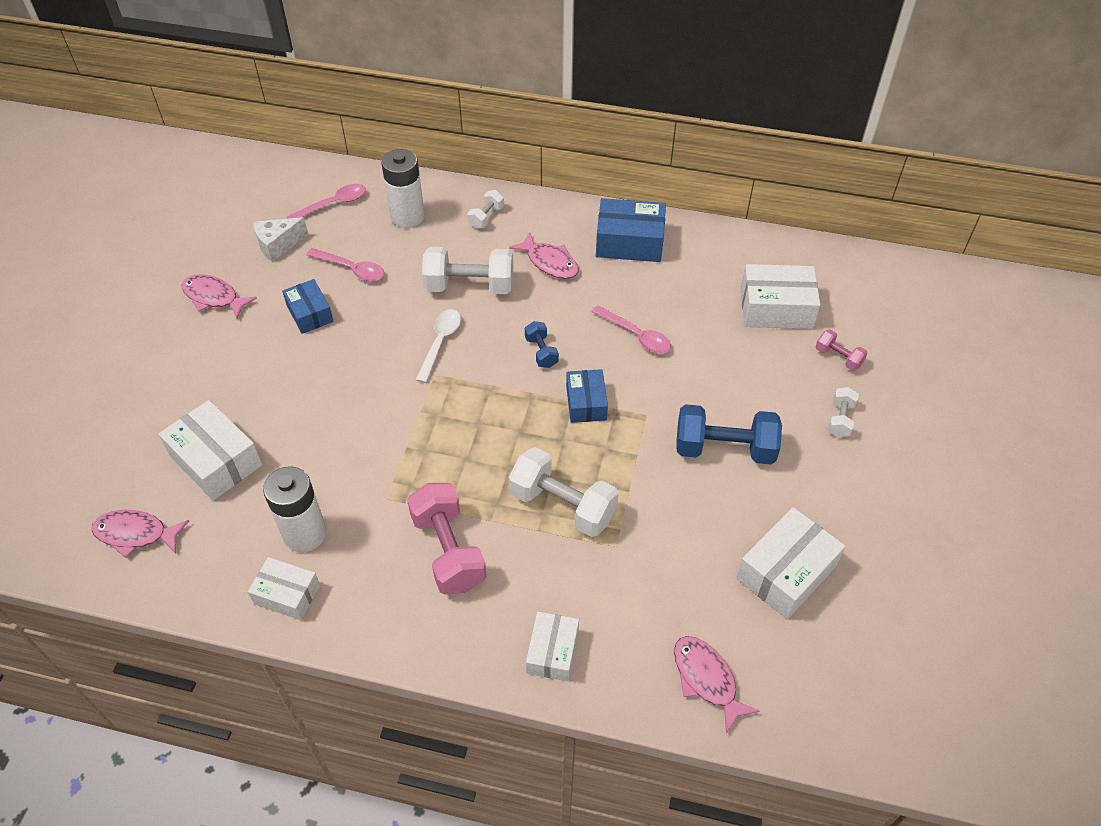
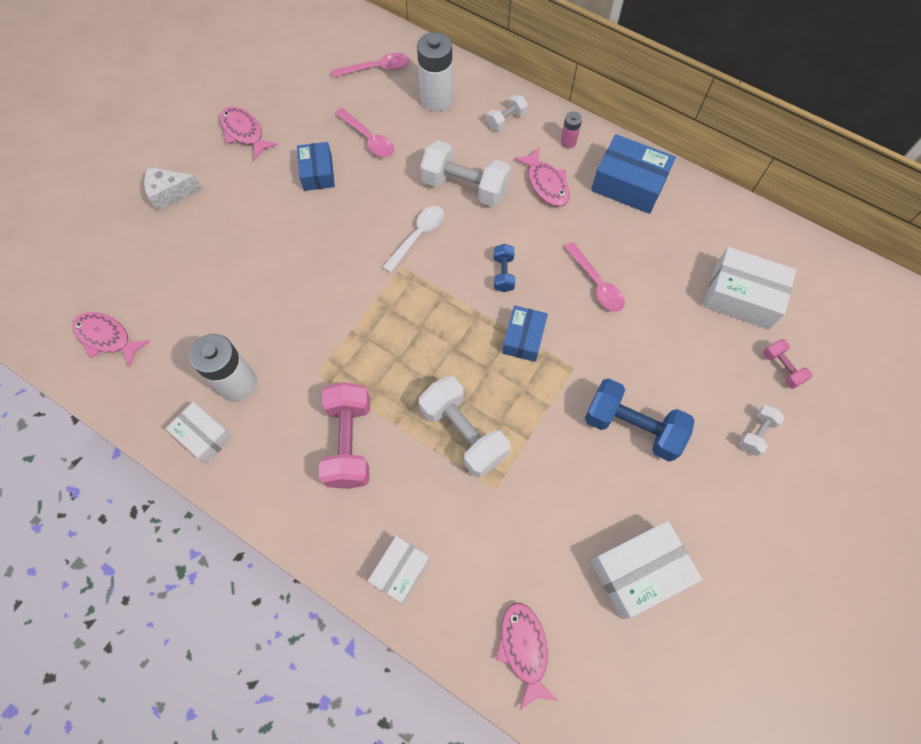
camera: 20 degrees right, 15 degrees up
(216, 460) = (192, 290): white box -> none
(278, 245) = (315, 97): white cheese -> white cheese (171, 194)
(555, 221) = (568, 142): none -> pink battery

